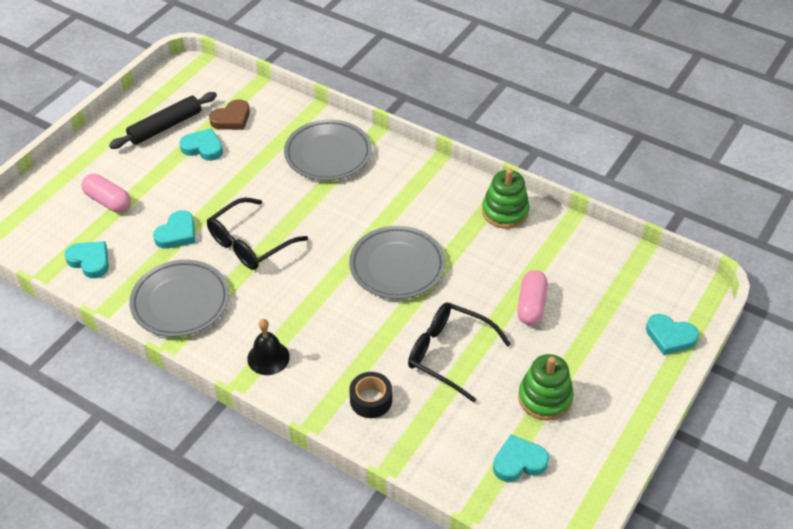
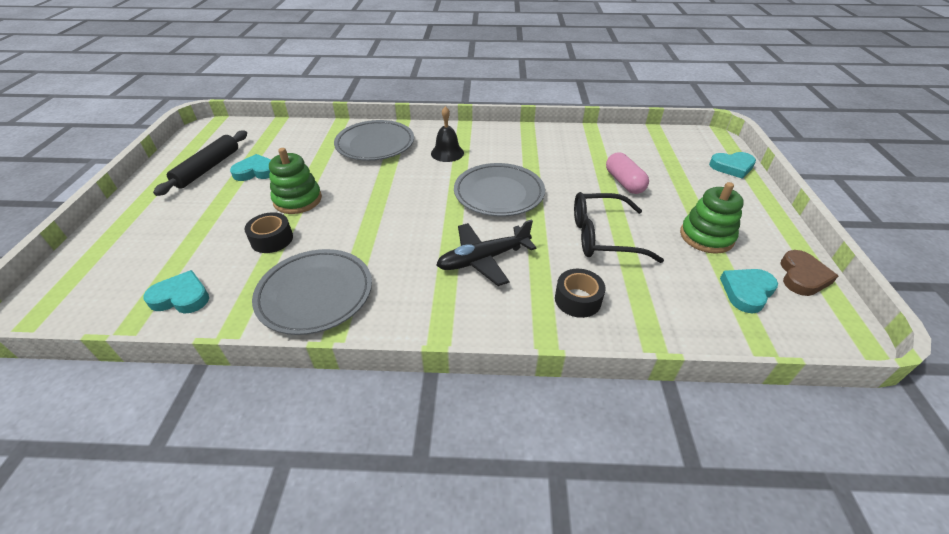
camera: 30 degrees left, 5 degrees down
(108, 201) = (176, 239): pink capsule -> none
(177, 233) = (272, 239): turquoise heart -> black tape
(231, 119) = (271, 147): brown heart -> brown heart (802, 276)
(250, 243) = (353, 222): black glasses -> none
(268, 357) = (448, 306): black bell -> black bell (447, 153)
(327, 329) = (483, 259): none -> black plane
(505, 212) = (543, 137): green stacking toy -> green stacking toy (298, 200)

